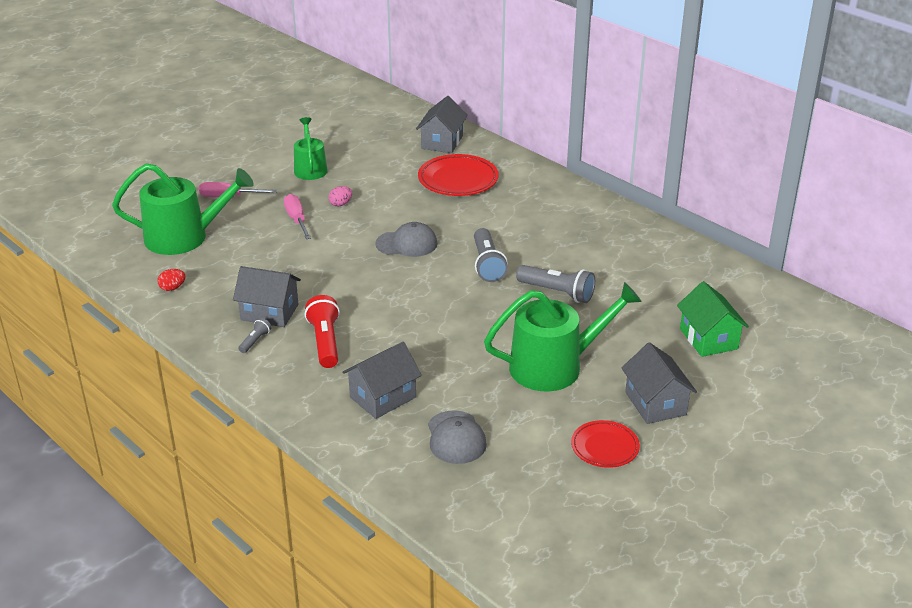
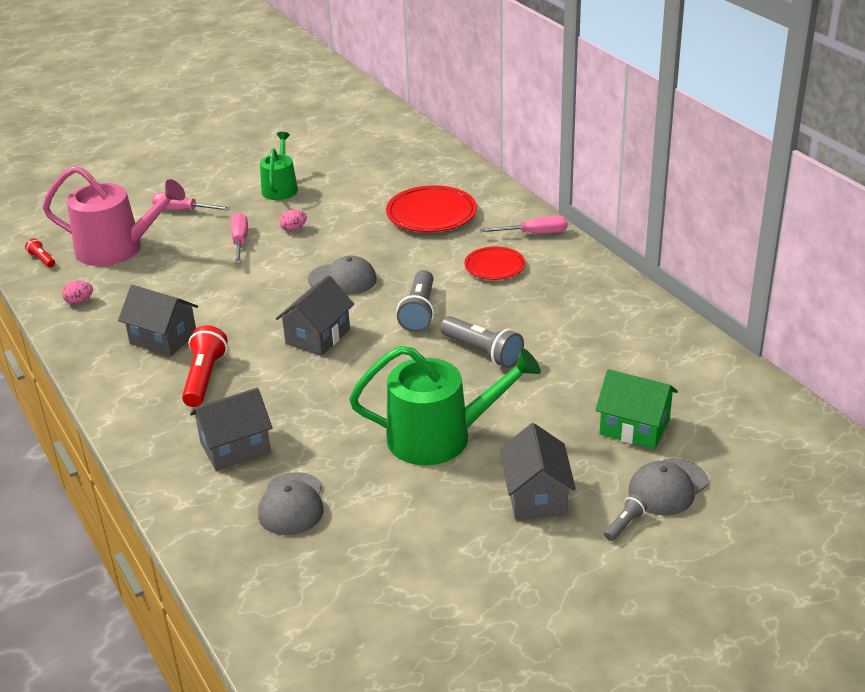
camera: 15 degrees right, 0 degrees up
(116, 254) = (42, 259): none -> red flashlight
(172, 288) = (79, 301): red egg -> pink egg
(184, 237) = (117, 249): green watering can -> pink watering can
(255, 341) = (133, 368): grey flashlight -> grey flashlight (624, 524)
(442, 142) = (433, 171): grey house -> grey house (317, 336)
(554, 188) = (534, 234): none -> pink screwdriver
(604, 447) = (453, 540): red plate -> red plate (494, 267)
(708, 339) = (634, 427): green house -> green house turned 60 degrees counterclockwise
(755, 382) = (667, 487): none -> grey cap

